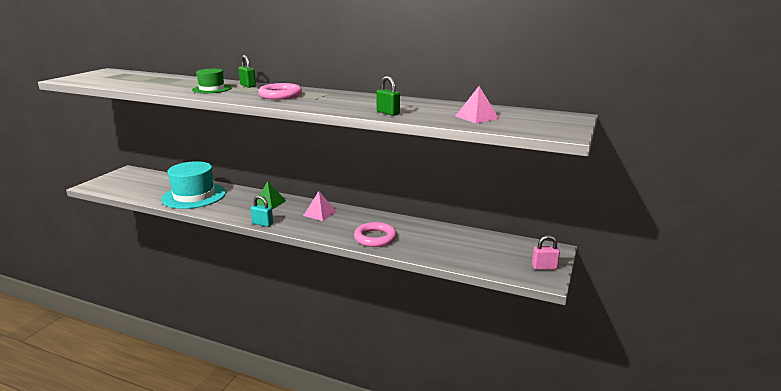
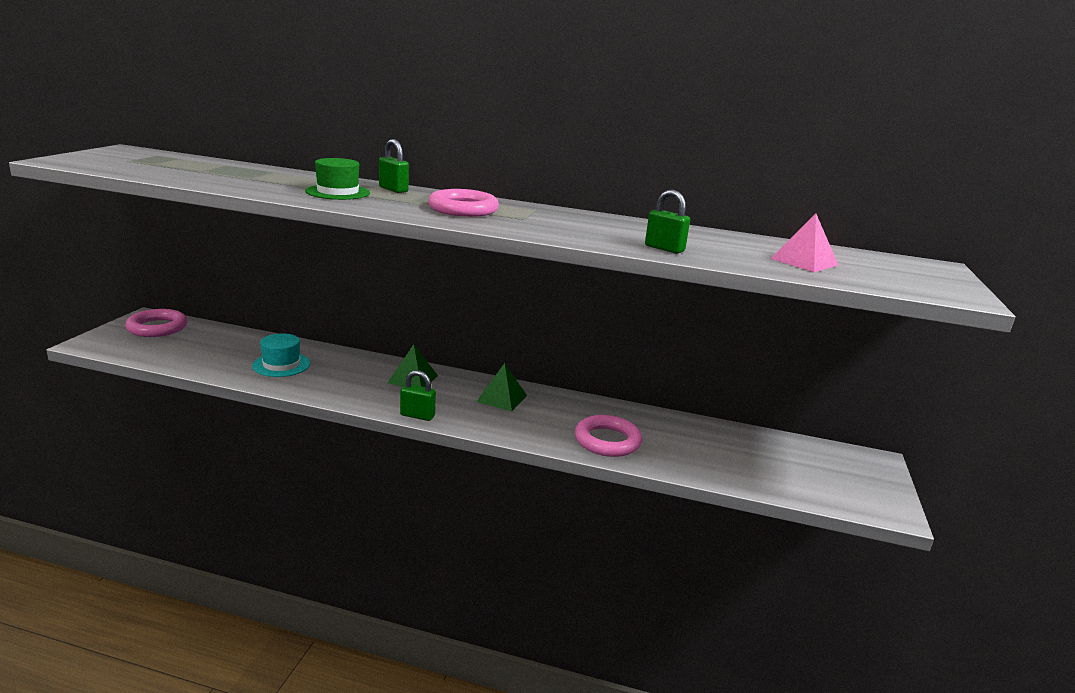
camera: 10 degrees left, 0 degrees up
(131, 176) = (157, 328): none -> pink ring
(194, 196) = (281, 365): turquoise hat -> turquoise hat, size x0.55
(262, 224) = (417, 415): turquoise padlock -> green padlock
(320, 213) = (501, 398): pink pyramid -> green pyramid
(544, 267) = (878, 489): pink padlock -> none

